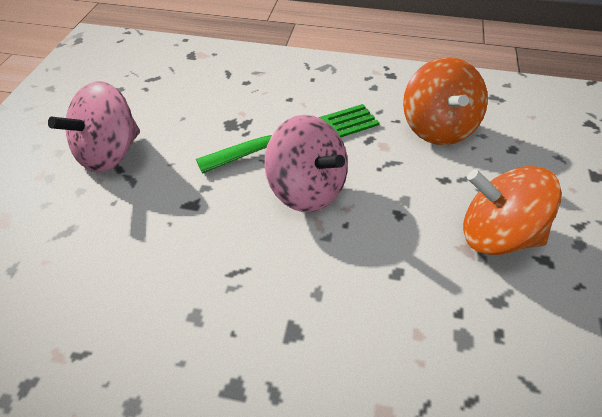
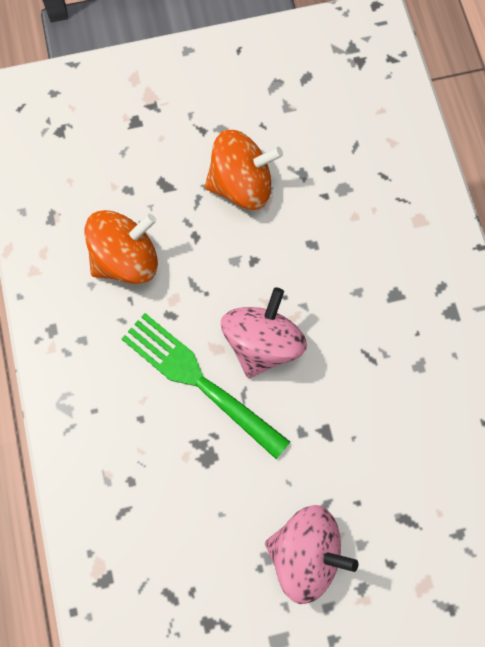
camera: 115 degrees left, 25 degrees up
(496, 235) = (241, 185): orange spinning top -> orange spinning top turned 90 degrees counterclockwise

